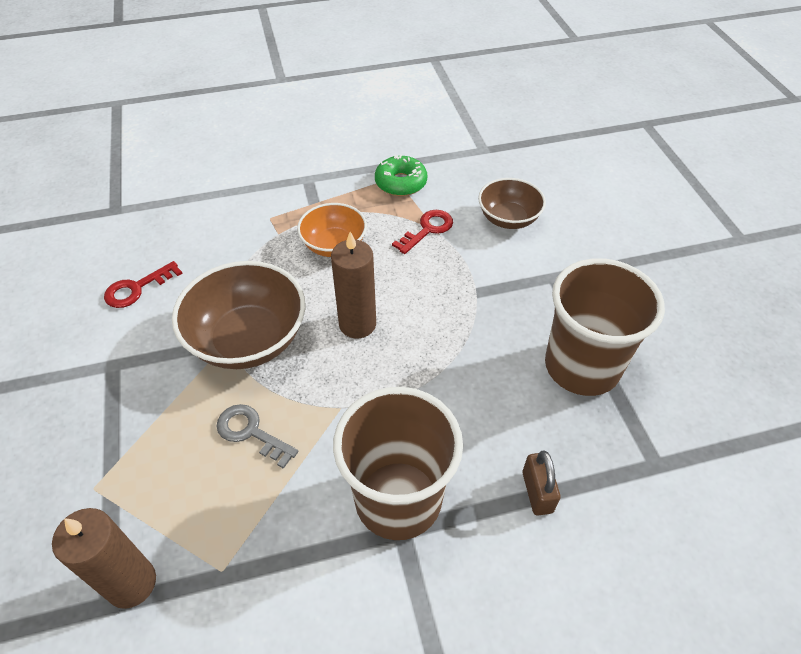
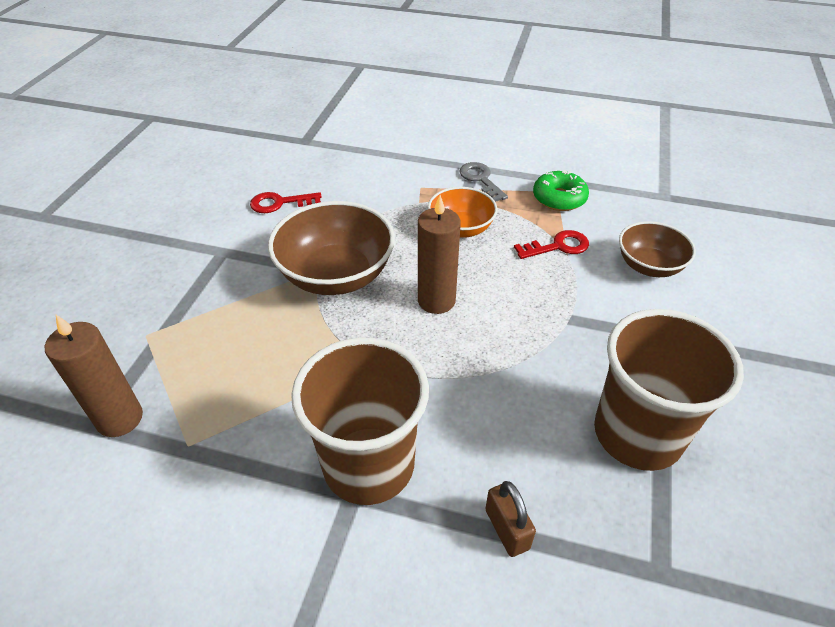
camera: 30 degrees right, 5 degrees down
(251, 432) = (286, 348): grey key -> grey key (480, 180)
(537, 492) = (507, 529): brown padlock -> brown padlock turned 45 degrees counterclockwise

